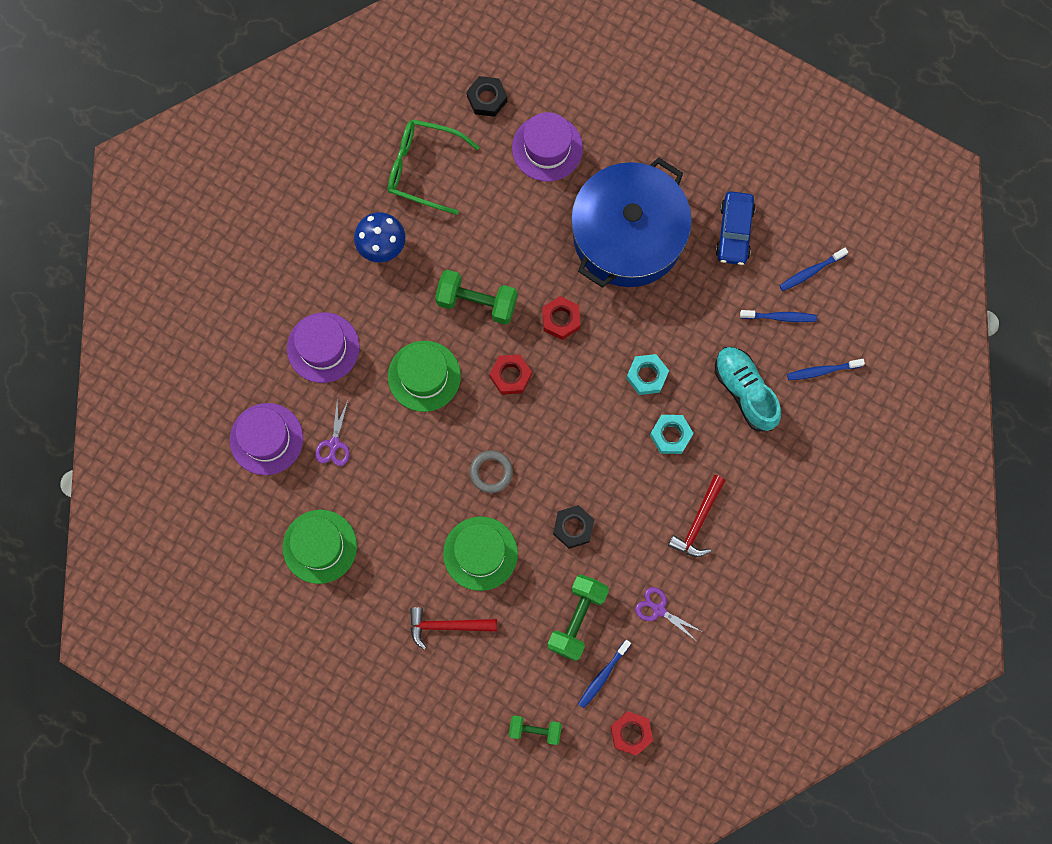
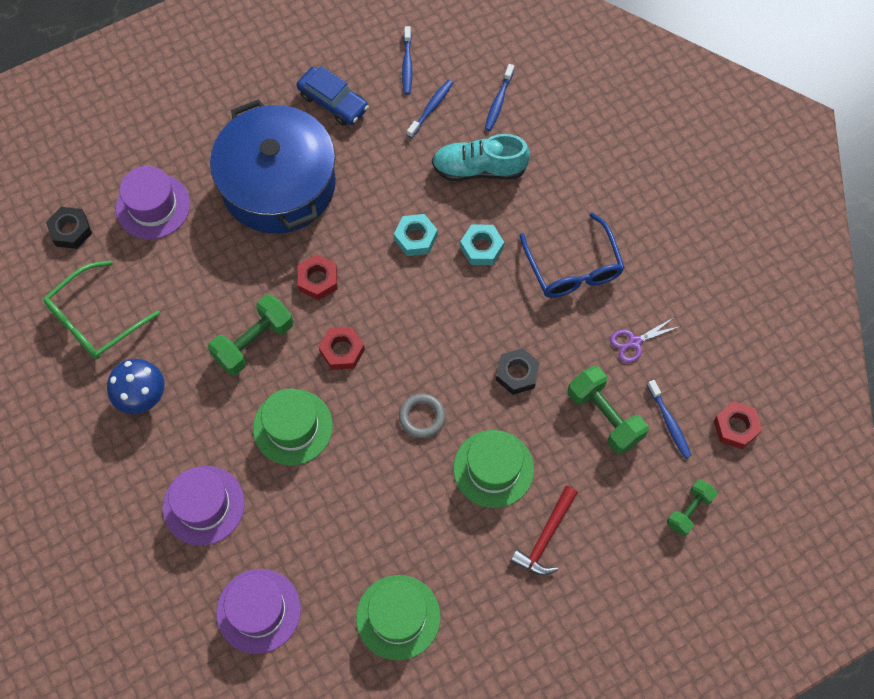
camera: 60 degrees left, 10 degrees down
(334, 444) = (305, 547): purple scissors -> none
(698, 522) = (573, 267): red hammer -> blue glasses

